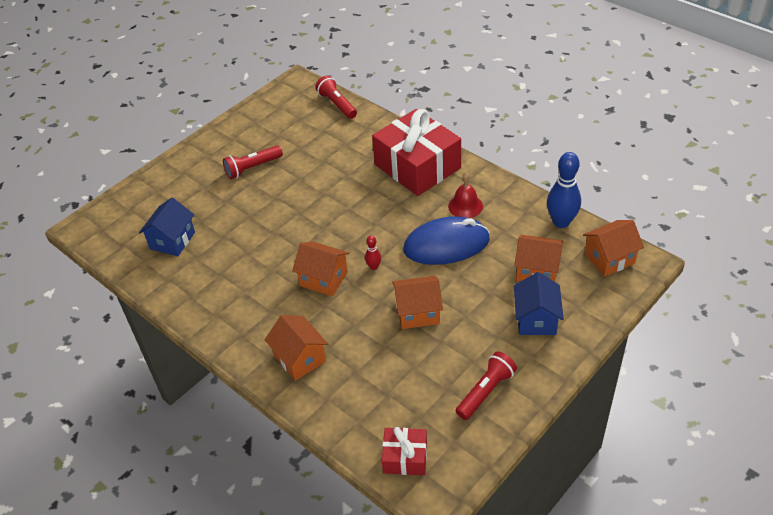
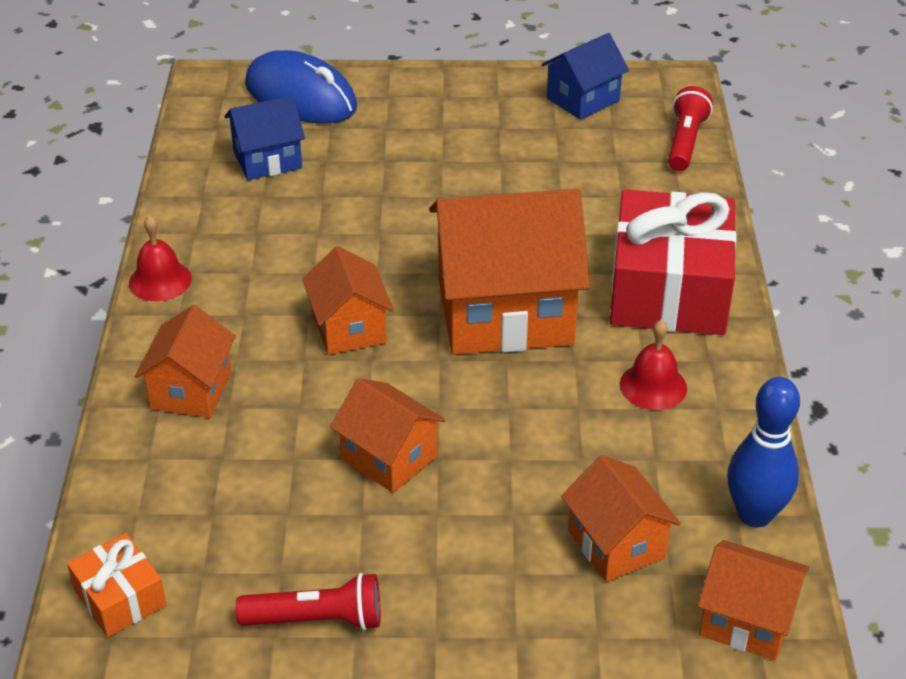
camera: 45 degrees right, 5 degrees down
(210, 329) = (160, 280): none -> red bell
(252, 168) = (469, 144): red flashlight -> none
(373, 223) = (505, 312): none -> orange house
(374, 267) = (424, 362): red bowling pin -> none
(405, 457) = (120, 598): red gift -> orange gift
(446, 245) = (551, 411): blue mouse -> blue mouse (300, 96)
(536, 319) = (516, 599): blue house -> blue house (583, 99)

